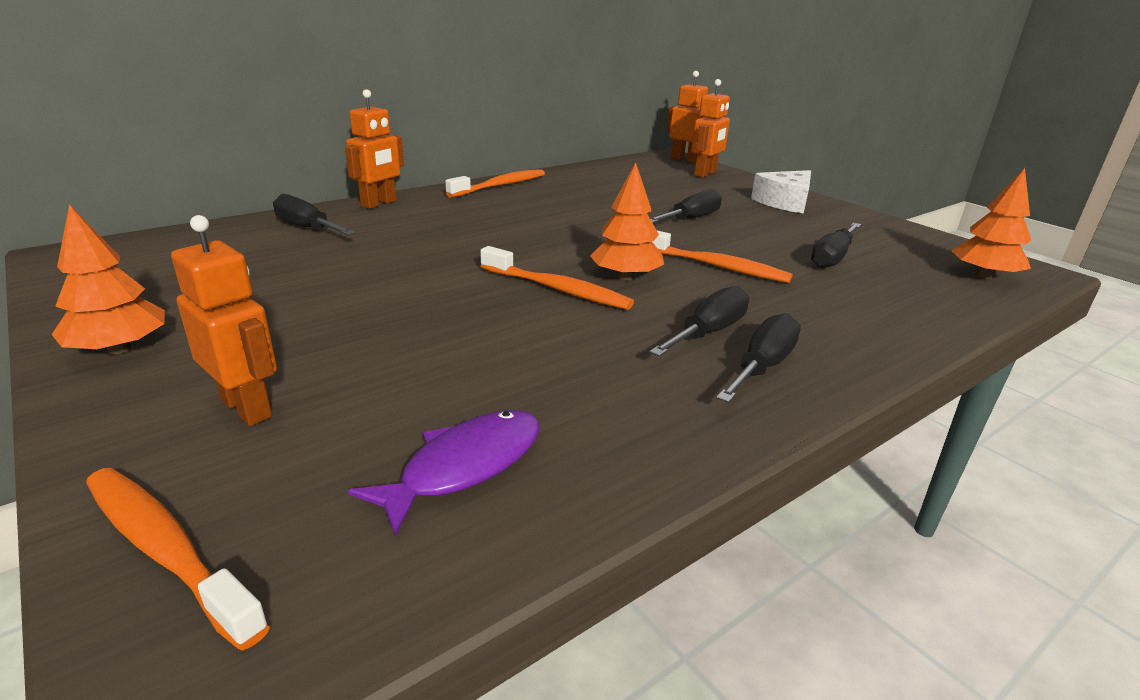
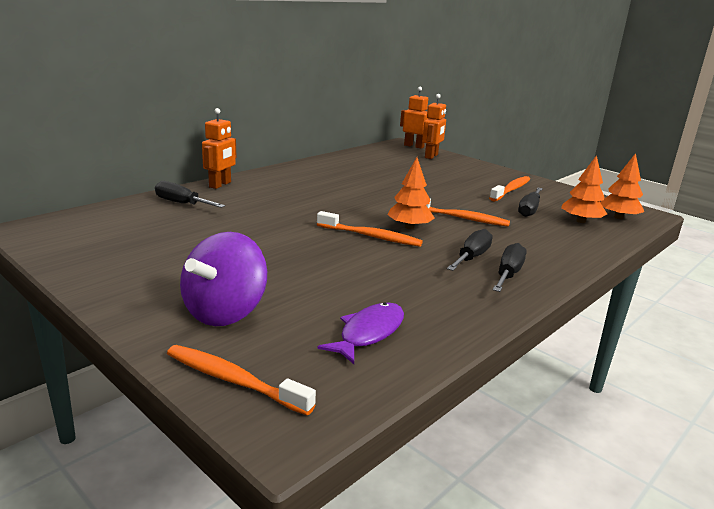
camera: 10 degrees left, 5 degrees down
(119, 349) = (118, 285): orange tree -> orange tree (581, 221)
(247, 408) = (225, 312): orange robot -> purple spinning top
(500, 186) = (297, 169): orange toothbrush -> orange toothbrush (511, 190)
(691, 219) = (434, 188): black screwdriver -> none
(785, 202) = (490, 175): white cheese -> none

